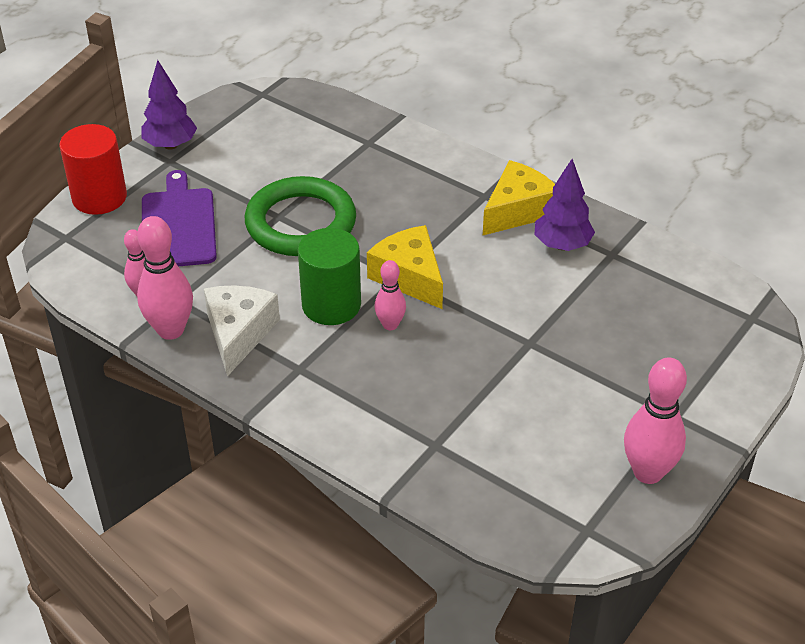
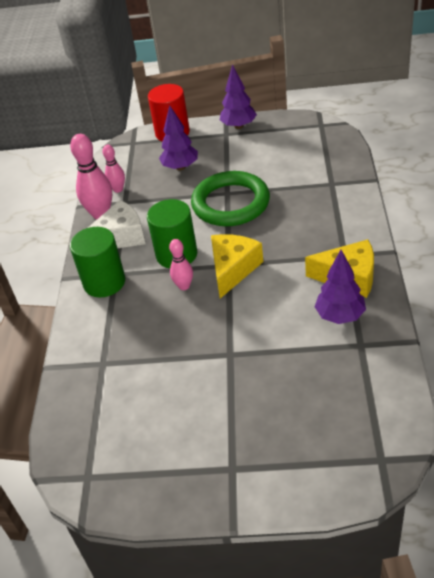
camera: 60 degrees right, 0 degrees up
(178, 225) = (180, 167): purple cutting board -> purple tree
(302, 384) = (104, 282): none -> green cylinder
(648, 472) = (164, 482): pink bowling pin -> none

